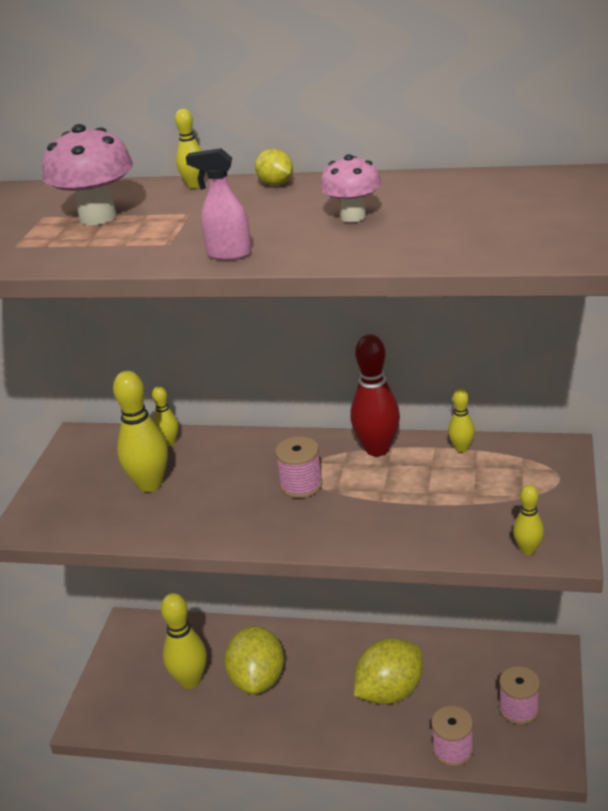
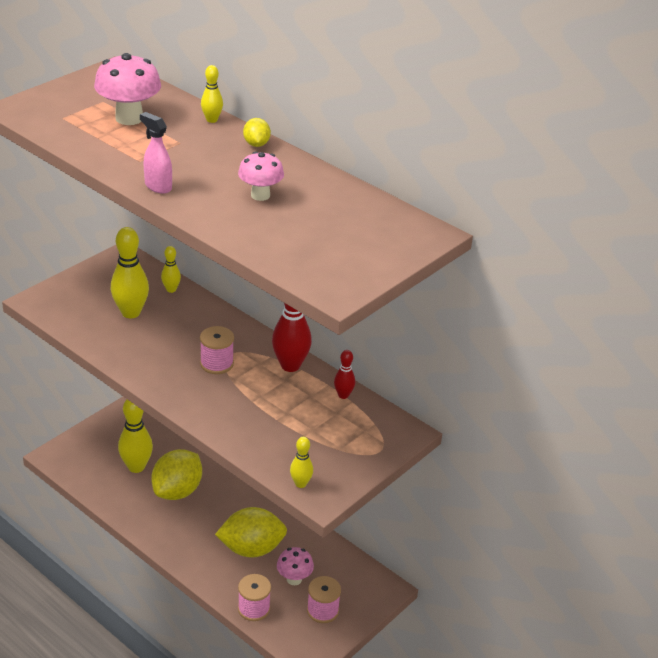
camera: 25 degrees right, 5 degrees up
(461, 448) = (343, 395): yellow bowling pin -> red bowling pin
(461, 696) = (294, 579): none -> pink mushroom

